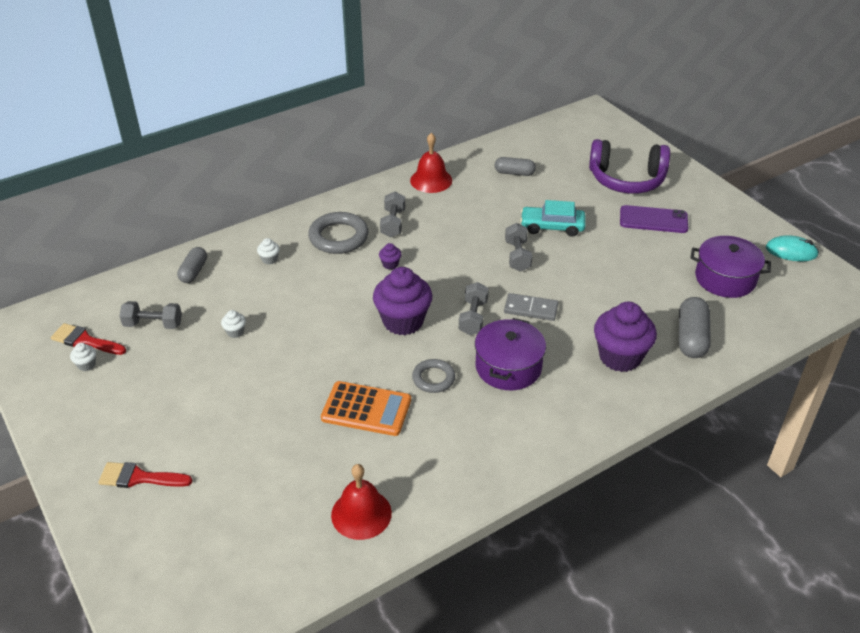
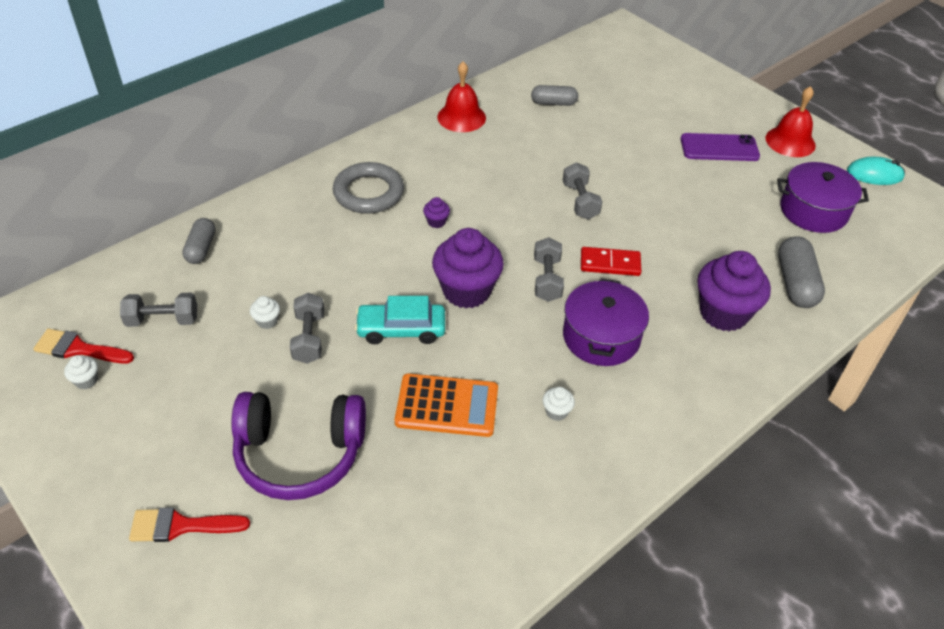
camera: 10 degrees left, 5 degrees up
(269, 259) = (291, 226): white cupcake -> white cupcake (556, 412)
(361, 514) = (469, 543): red bell -> red bell (790, 141)
(393, 223) = (429, 172): grey dumbbell -> grey dumbbell (309, 338)
(433, 378) = (518, 359): grey ring -> none
(531, 309) = (610, 263): grey domino -> red domino
(552, 227) = (610, 163): turquoise car -> turquoise car (401, 329)
(626, 179) = (678, 103): purple headphones -> purple headphones (299, 454)

